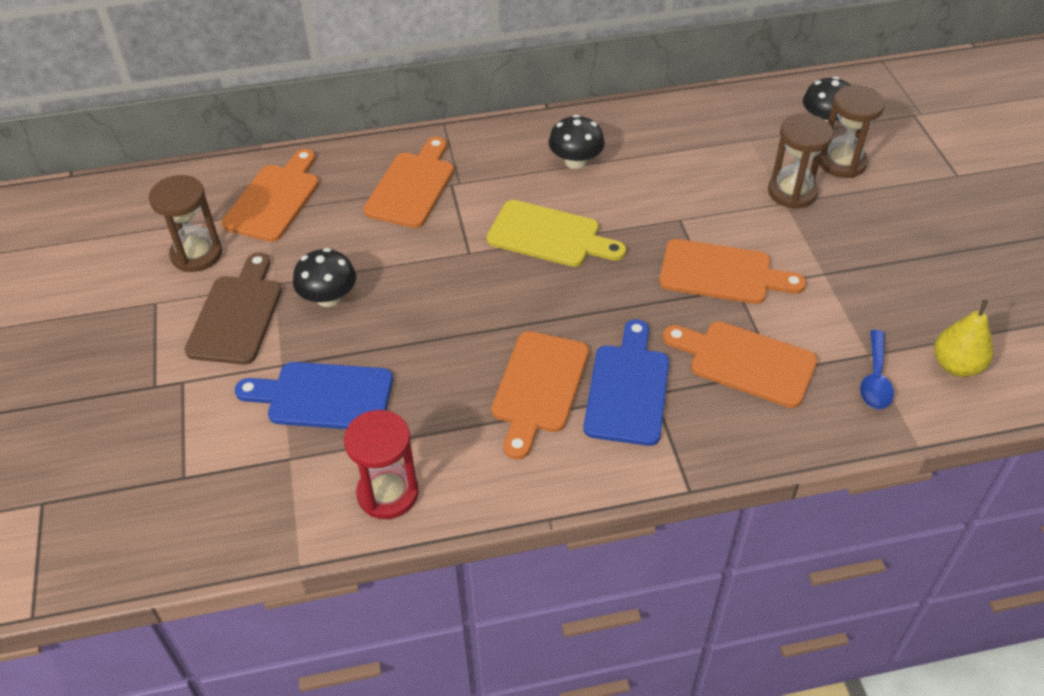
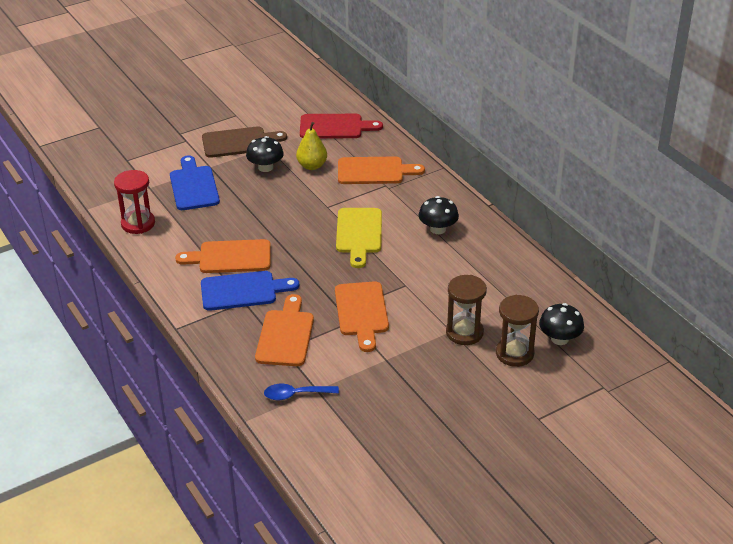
camera: 70 degrees right, 10 degrees down
(196, 254) = (277, 116): brown hourglass -> none
(274, 199) = (335, 127): orange cutting board -> red cutting board
(956, 366) = (325, 433): yellow pear -> yellow pear (312, 166)

